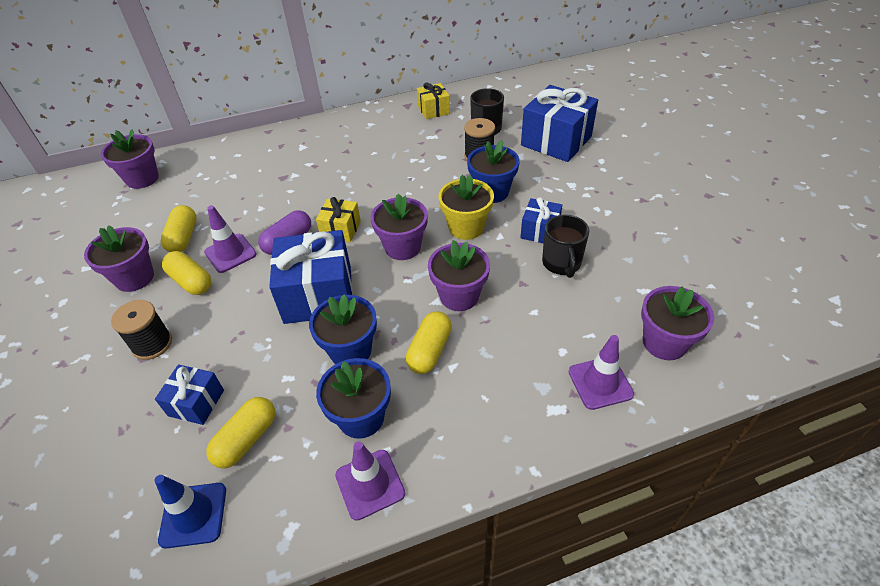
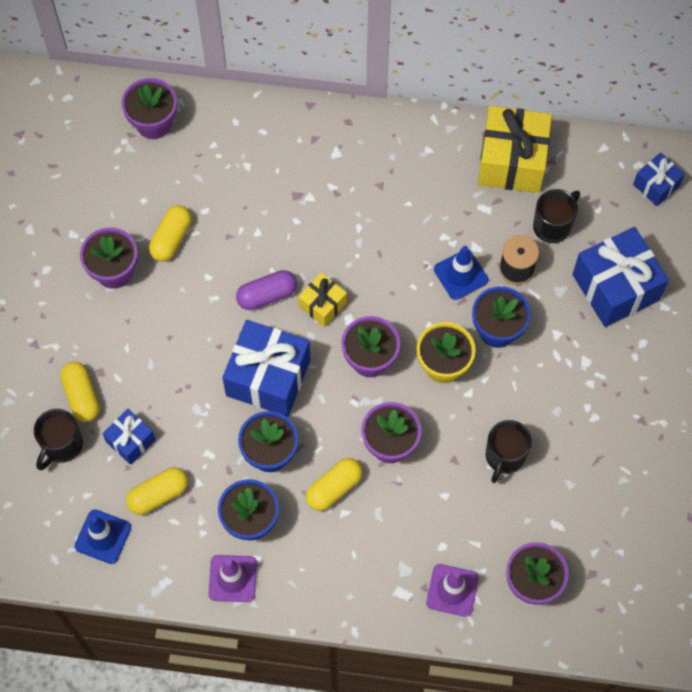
camera: 25 degrees right, 20 degrees up
(115, 442) = (62, 445): none -> black mug
(152, 344) = (111, 360): black spool -> none
(191, 281) = (162, 302): yellow capsule -> yellow capsule (82, 396)
(230, 253) = (208, 283): purple traffic cone -> none
(433, 110) = (512, 161): yellow gift -> yellow gift, size x1.89
(440, 173) = (460, 274): none -> blue traffic cone
(540, 231) = (511, 407): blue gift -> blue gift (656, 185)

